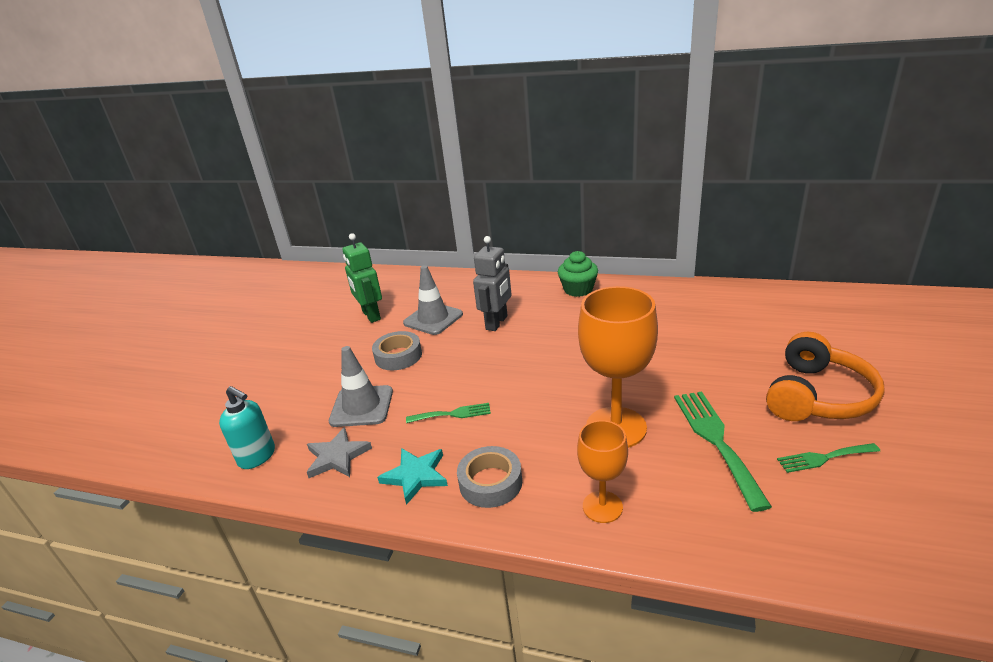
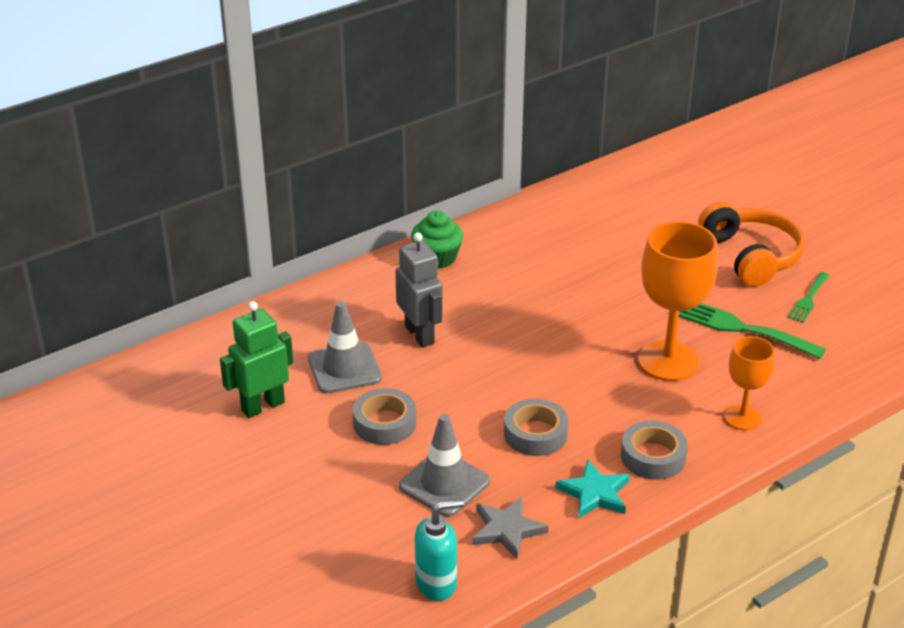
camera: 55 degrees left, 5 degrees up
(371, 315) = (263, 406): green robot -> green robot turned 135 degrees clockwise
(452, 414) = (535, 434): green fork -> grey tape

